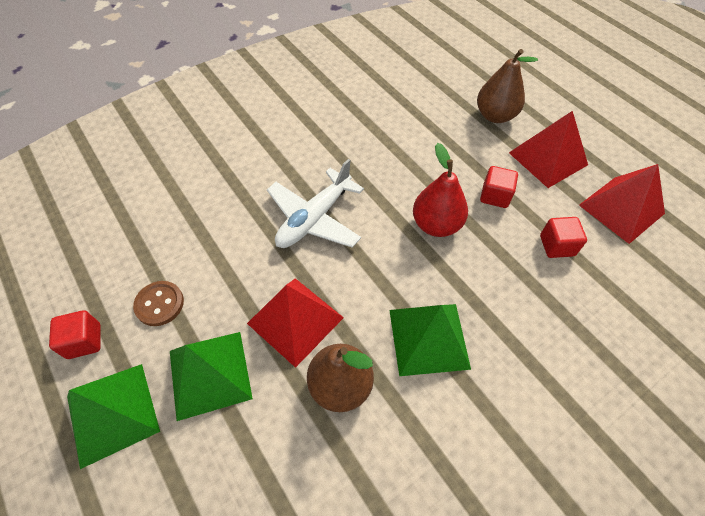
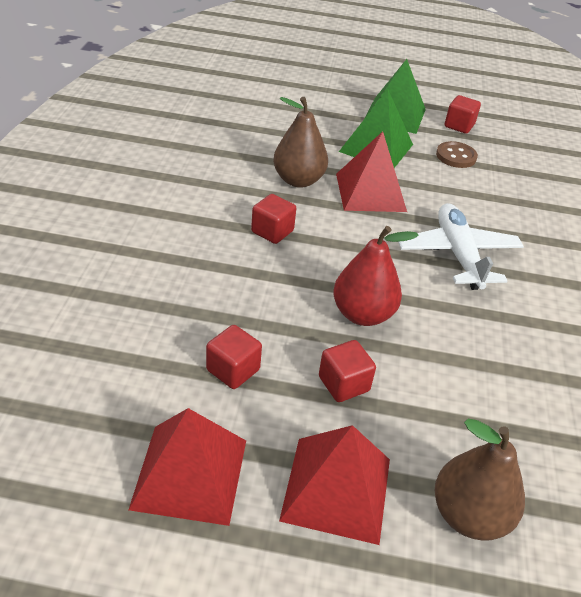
camera: 130 degrees right, 15 degrees down
(428, 338) = (272, 231): green pyramid -> red cube

